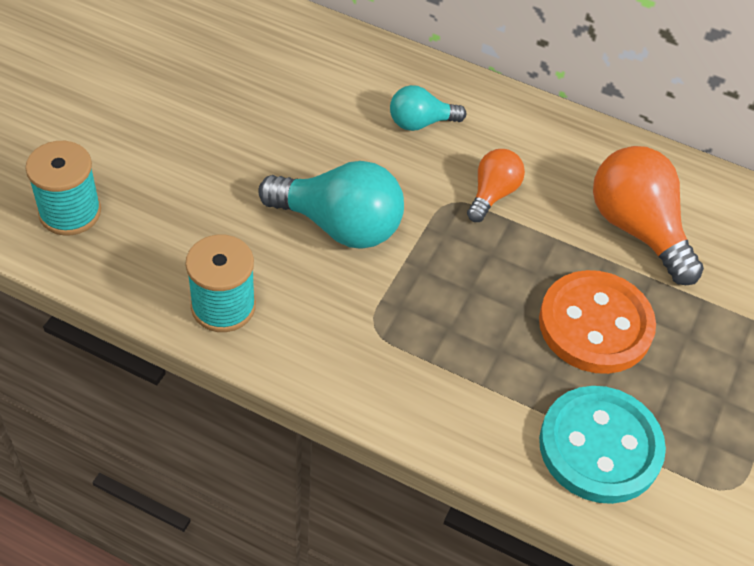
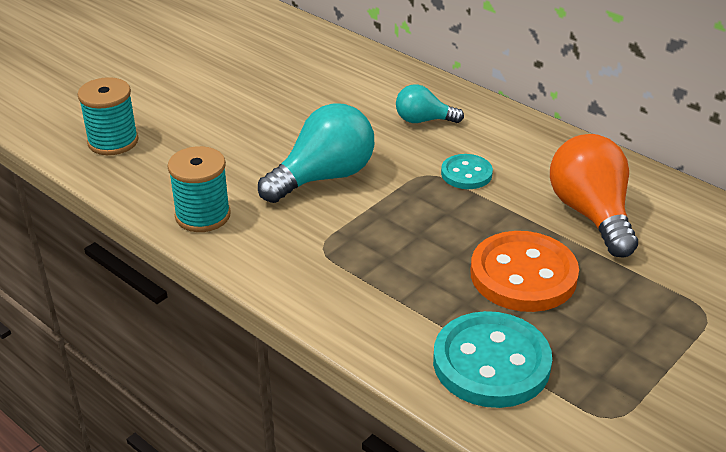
camera: 20 degrees right, 15 degrees down
(339, 225) = (324, 177): turquoise light bulb -> turquoise light bulb turned 75 degrees counterclockwise
(492, 194) = (466, 174): orange light bulb -> turquoise button

